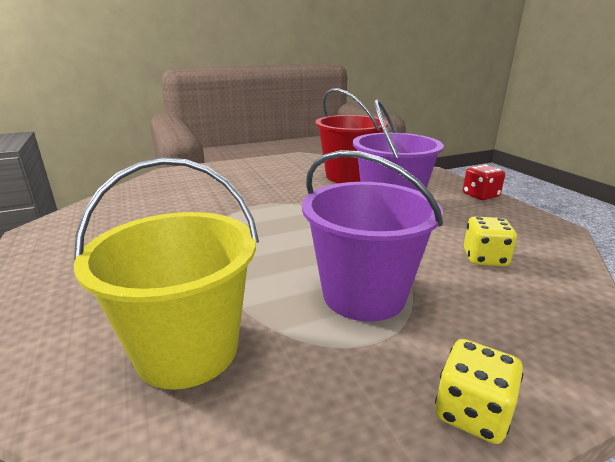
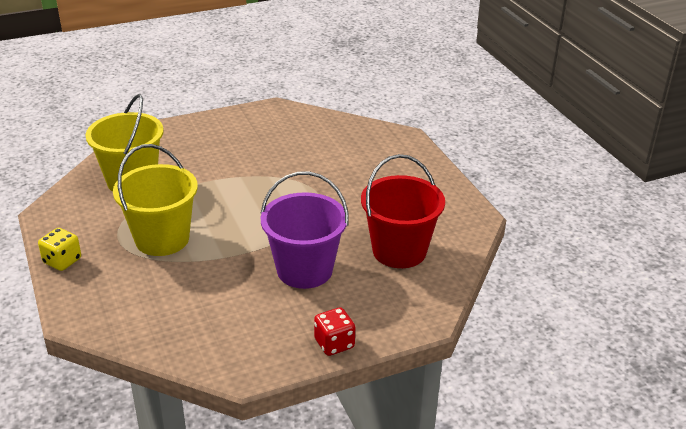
camera: 90 degrees right, 10 degrees up
(364, 295) = (162, 239): purple bucket -> yellow bucket
(484, 258) = (195, 305): yellow dice -> none

